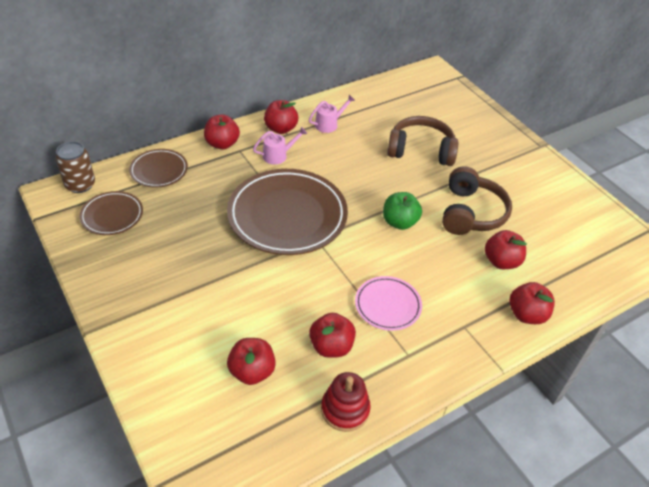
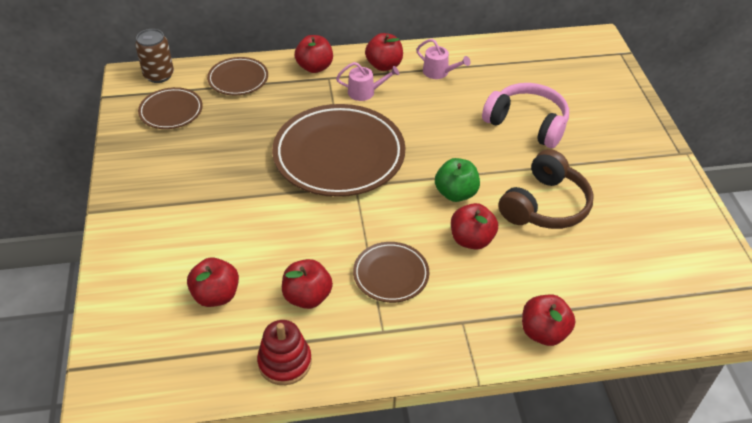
camera: 25 degrees right, 0 degrees up
(329, 124) = (439, 72): pink watering can -> pink watering can turned 45 degrees clockwise
(387, 305) = (391, 275): pink plate -> brown plate
(421, 150) = (527, 124): brown headphones -> pink headphones
(501, 261) = (549, 267): red apple -> red apple (471, 240)

